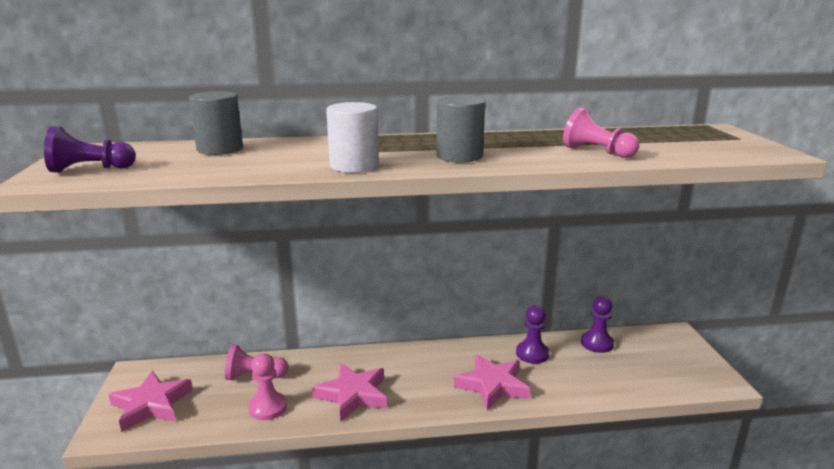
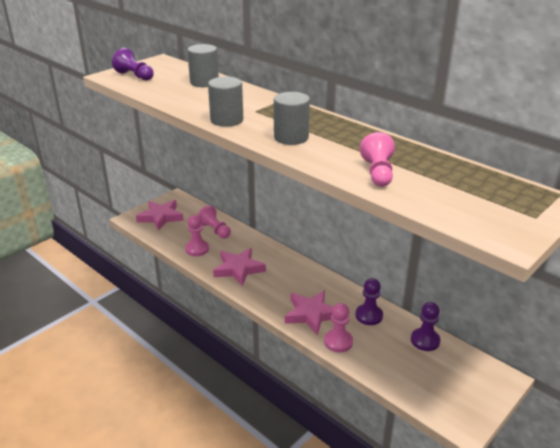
camera: 50 degrees right, 10 degrees up
(354, 166) = (226, 120): white cylinder -> grey cylinder
(552, 391) = (338, 342): none -> pink pawn

